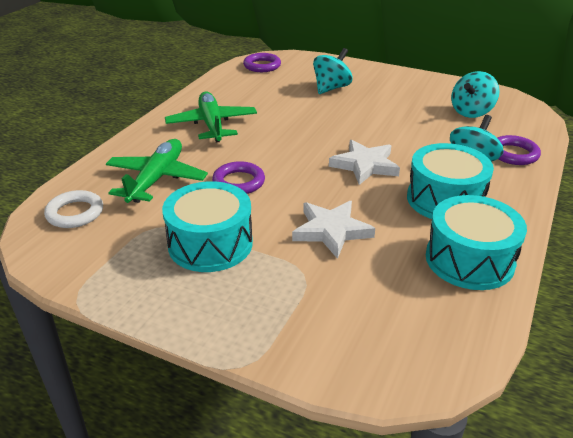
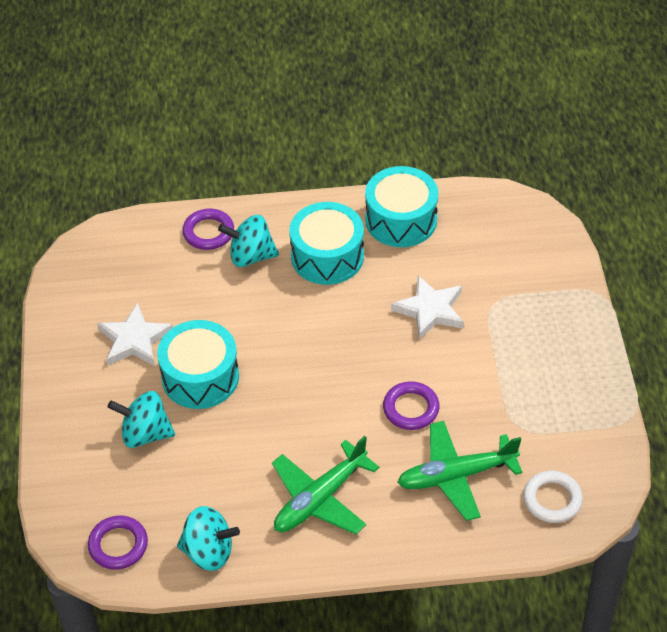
camera: 120 degrees left, 15 degrees up
(210, 244) = (509, 377): turquoise drum -> turquoise drum (200, 377)
(365, 165) = (309, 329): white star -> white star (134, 340)
(471, 112) = (131, 286): turquoise spinning top -> turquoise spinning top (209, 552)

